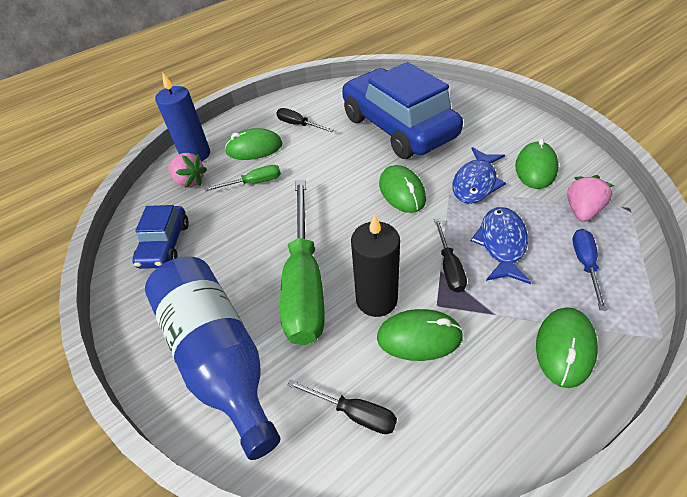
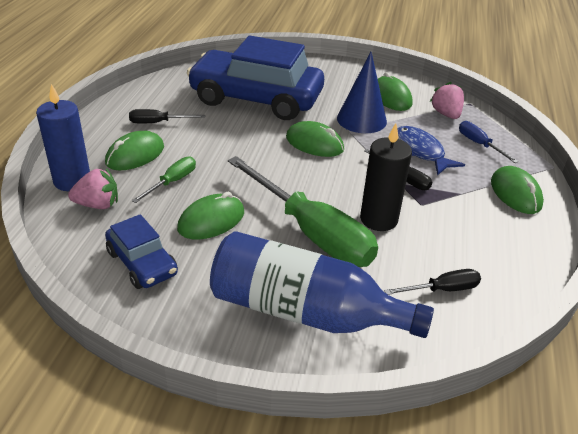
camera: 45 degrees left, 10 degrees down
(419, 337) = (432, 227): green mouse -> green mouse (211, 221)
(475, 183) = (361, 120): blue fish -> blue cone

